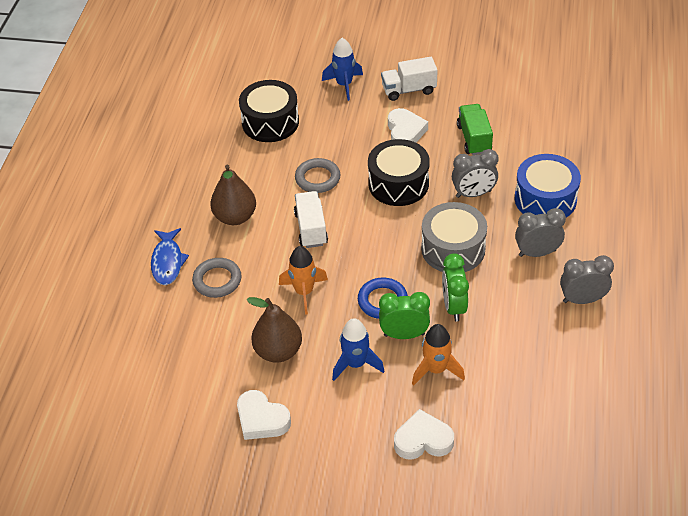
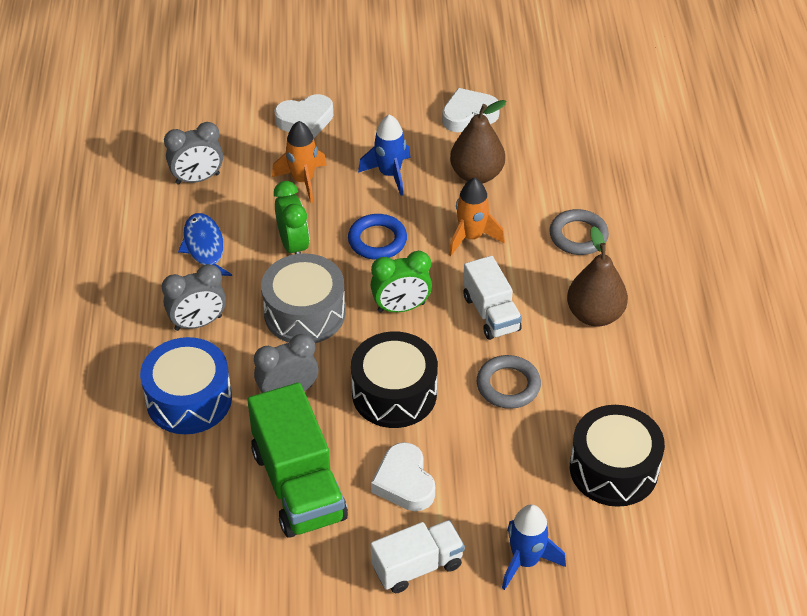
camera: 165 degrees right, 0 degrees up
(167, 262) = (648, 248): blue fish -> blue fish (204, 248)
(261, 419) = (469, 115): white heart -> white heart turned 45 degrees counterclockwise
(404, 334) = (344, 209): green clock -> green clock (401, 307)
(474, 139) = (298, 485): green truck -> green truck, size x1.62
(582, 299) = (143, 274): grey clock -> grey clock (197, 179)

